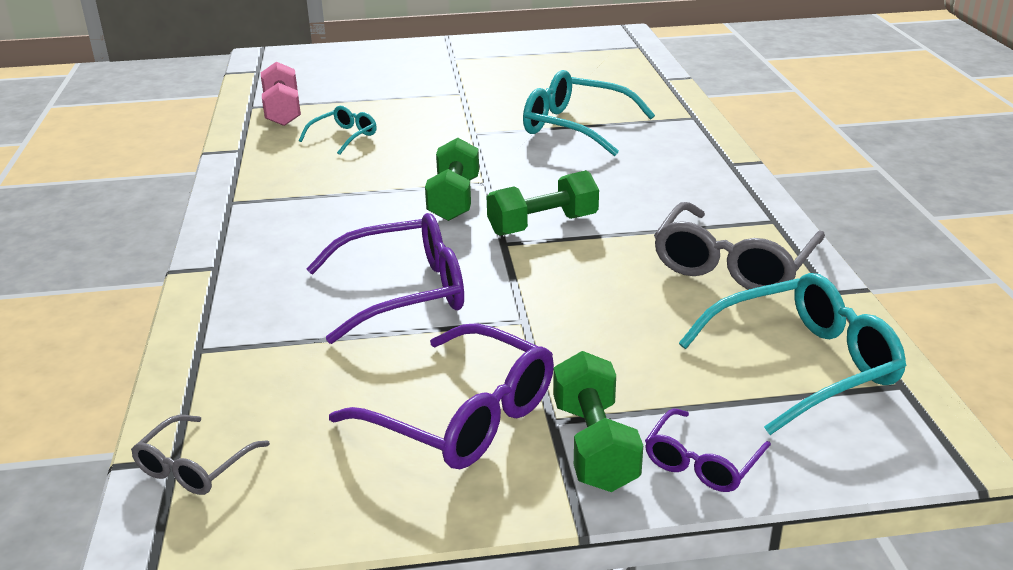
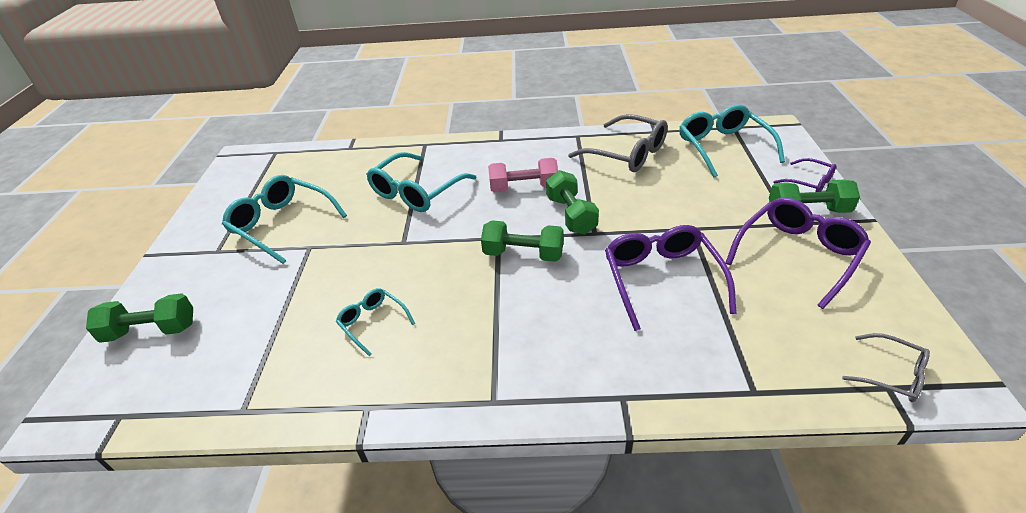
camera: 80 degrees left, 10 degrees up
(283, 111) = (277, 377): pink dumbbell -> pink dumbbell (523, 188)
(346, 59) = (151, 331): none -> green dumbbell
(498, 74) = (282, 224): none -> turquoise glasses

